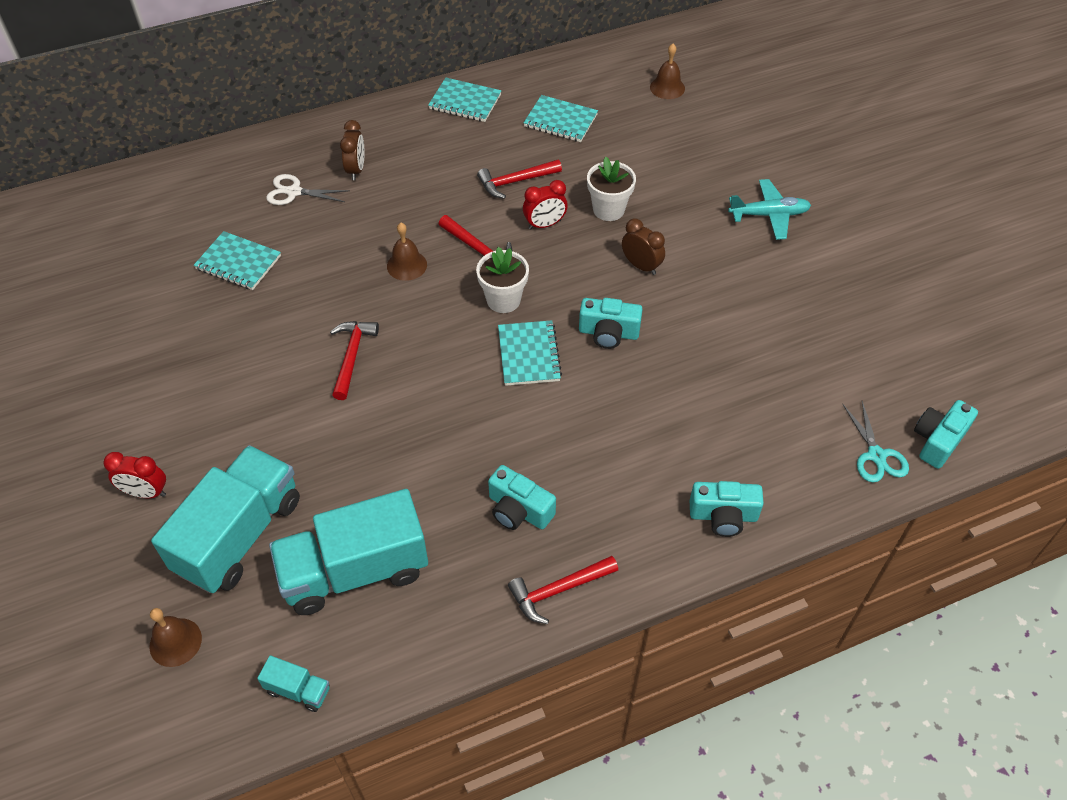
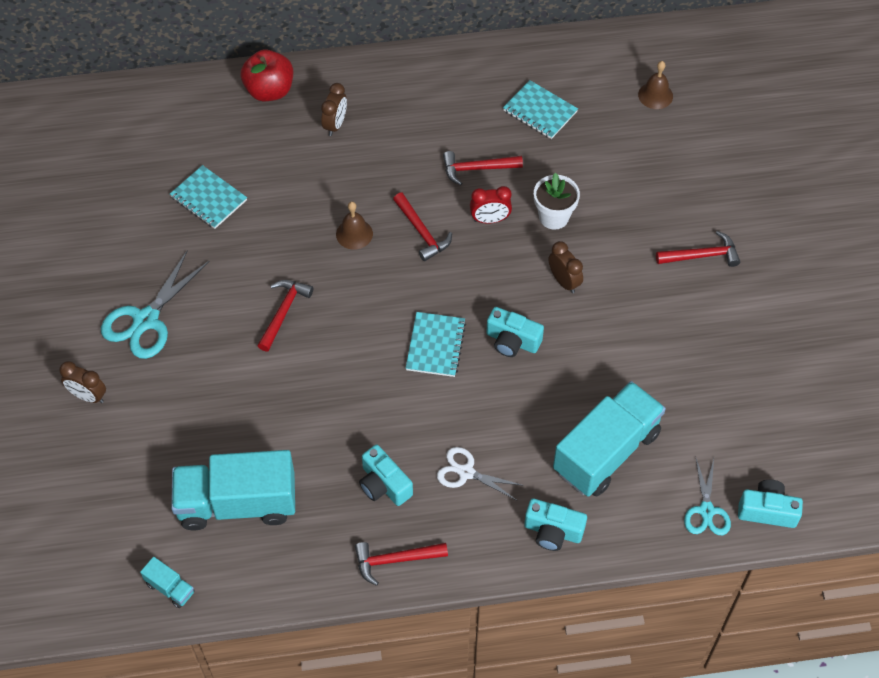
camera: 15 degrees right, 5 degrees up
(146, 492) = (88, 396): red clock -> brown clock
(175, 642) = (86, 526): brown bell -> none
(197, 397) = (146, 320): none -> turquoise scissors
(239, 535) = (154, 450): turquoise truck -> turquoise truck (606, 452)
(278, 152) = (269, 90): none -> red apple
(294, 192) = (274, 136): white scissors -> white scissors (466, 472)
(465, 102) = (456, 71): turquoise notebook -> none
(503, 300) = (429, 287): white flower pot -> none
(769, 215) = (702, 255): turquoise plane -> red hammer
(938, 441) = (767, 510): turquoise camera -> turquoise camera turned 45 degrees clockwise

